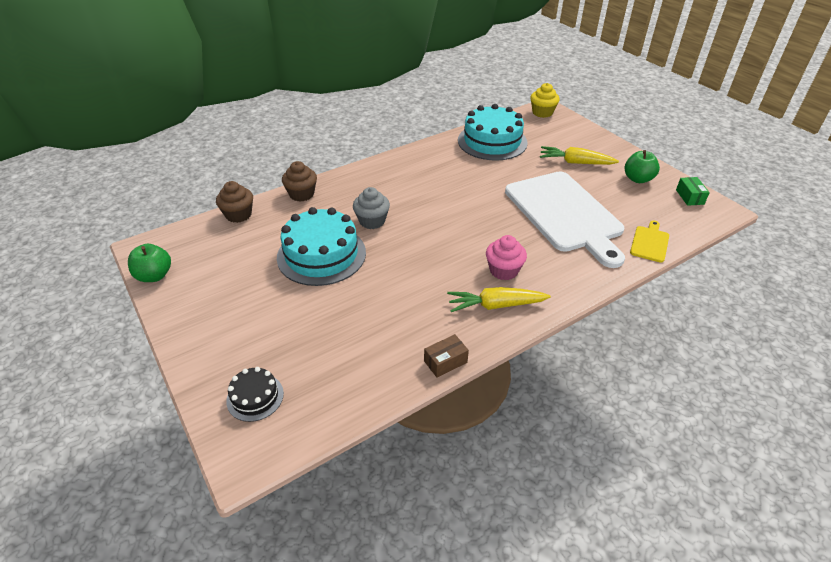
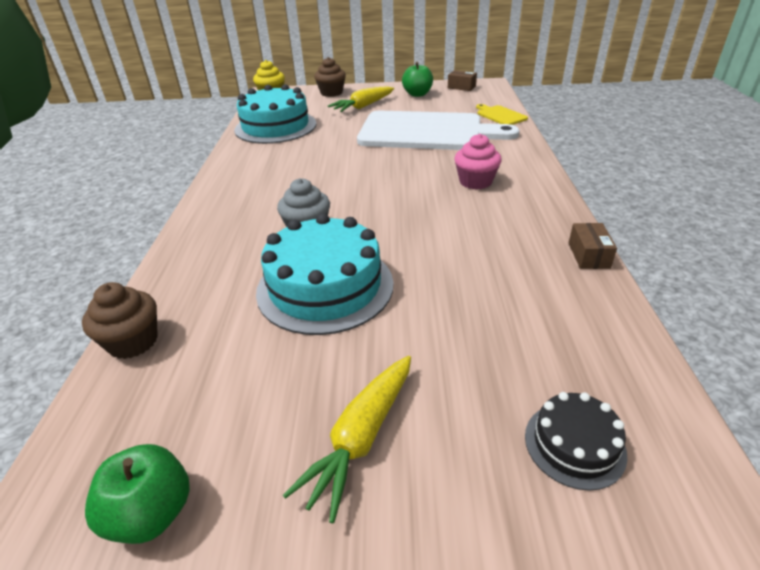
camera: 55 degrees left, 5 degrees down
(302, 194) = (177, 266): brown cupcake -> brown cupcake (331, 93)
(495, 305) = (523, 201): yellow carrot -> yellow carrot (361, 438)
(689, 197) = (461, 87): green box -> brown box

